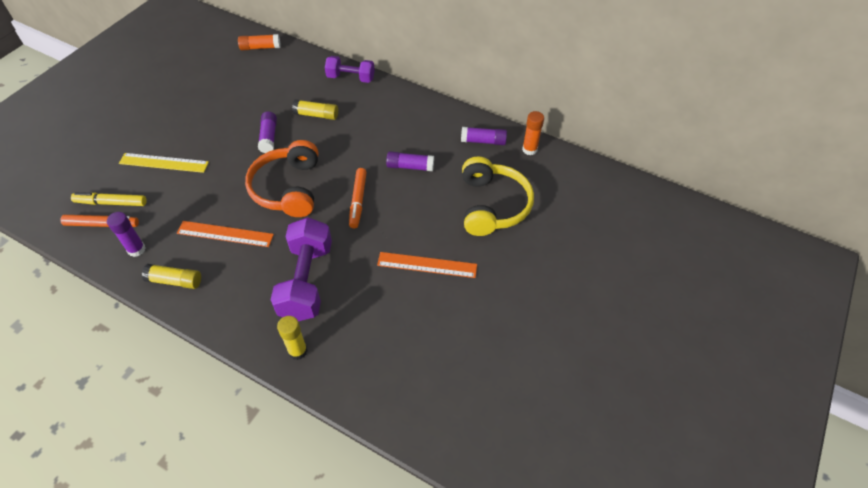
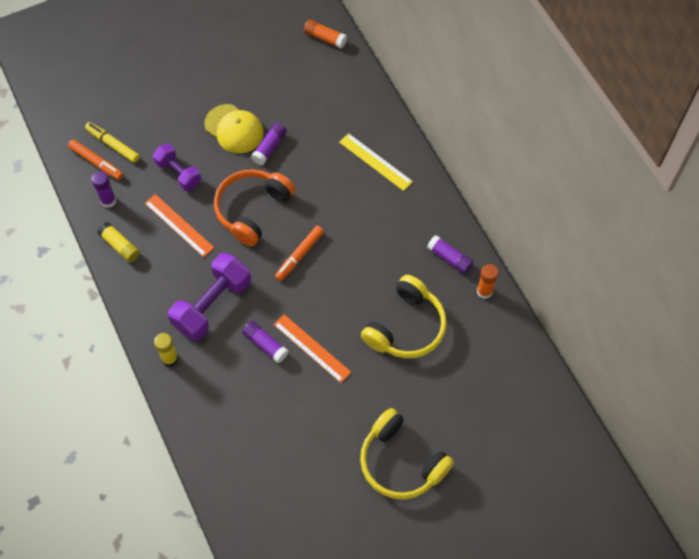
camera: 35 degrees right, 10 degrees up
(164, 163) = (172, 127): yellow ruler -> yellow ruler (375, 162)
(226, 138) = (234, 129): none -> yellow cap
(316, 115) = (324, 145): yellow glue stick -> none
(351, 78) = (382, 120): purple dumbbell -> purple dumbbell (178, 173)
(410, 166) = (366, 247): purple glue stick -> purple glue stick (265, 344)
(580, 310) = (401, 462): none -> yellow headphones

